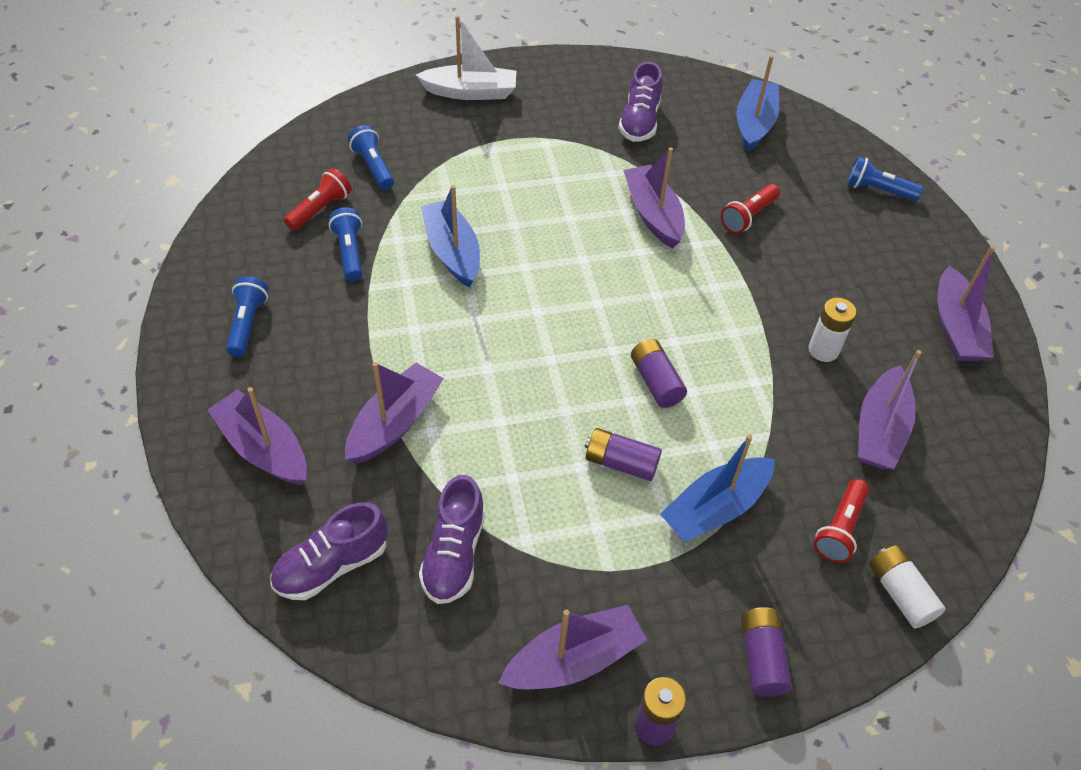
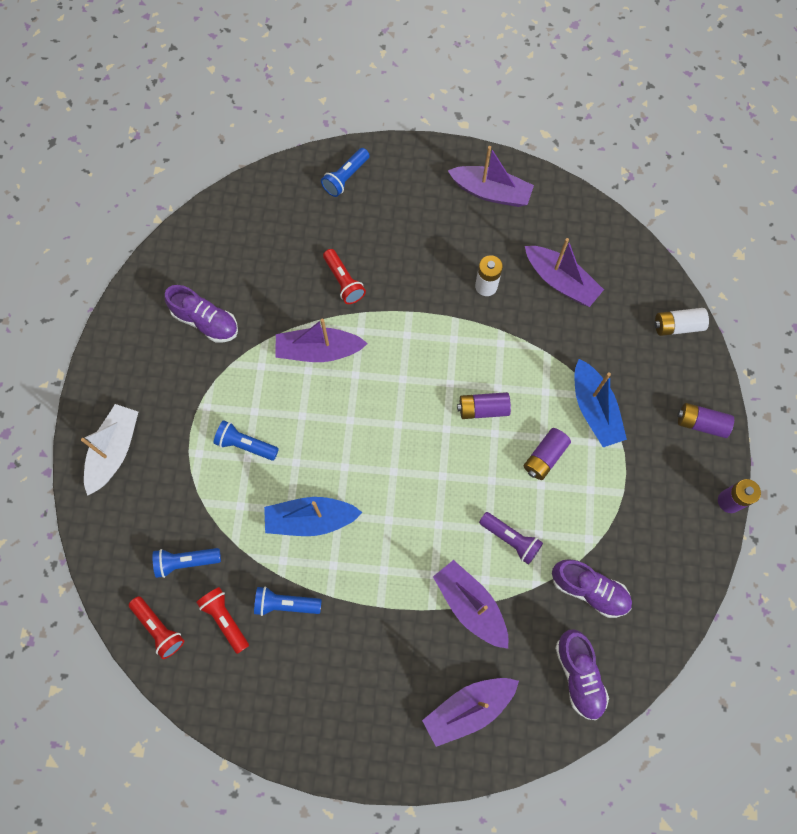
camera: 70 degrees left, 20 degrees up
(247, 324) = (340, 703): blue flashlight -> blue flashlight (245, 445)
(494, 448) = (511, 539): none -> purple flashlight
(574, 659) = (679, 534): purple boat -> none
(754, 123) = (240, 233): blue boat -> none
(840, 529) = (627, 340): red flashlight -> red flashlight (159, 628)

